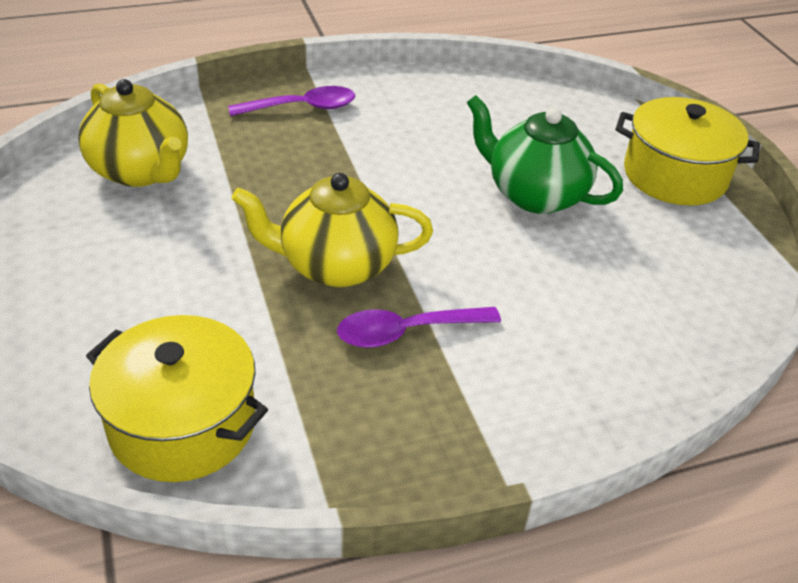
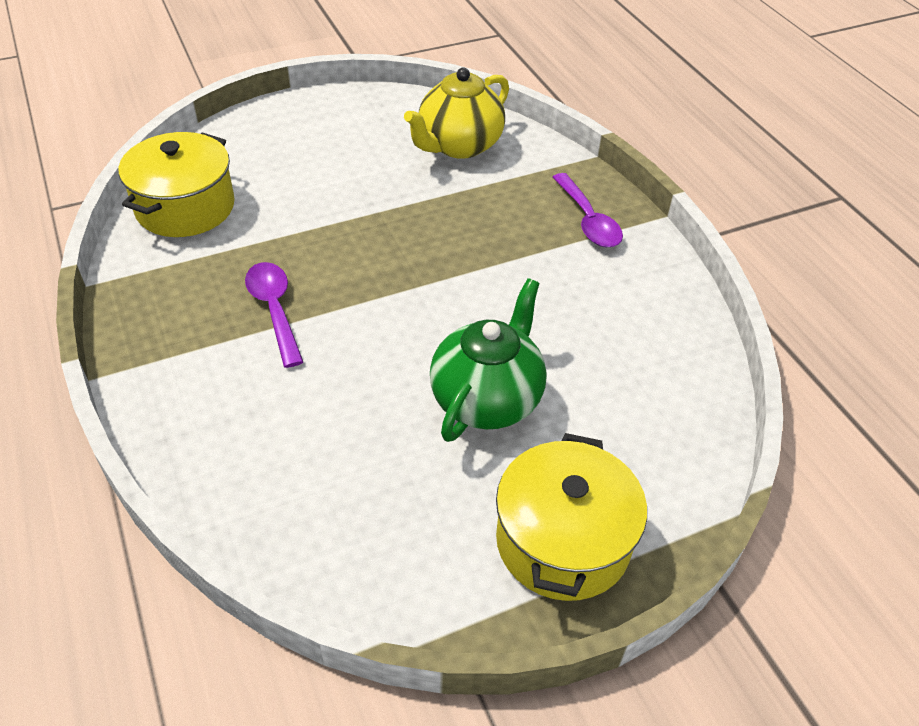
camera: 85 degrees right, 5 degrees up
(335, 265) = (354, 262): yellow teapot -> none

